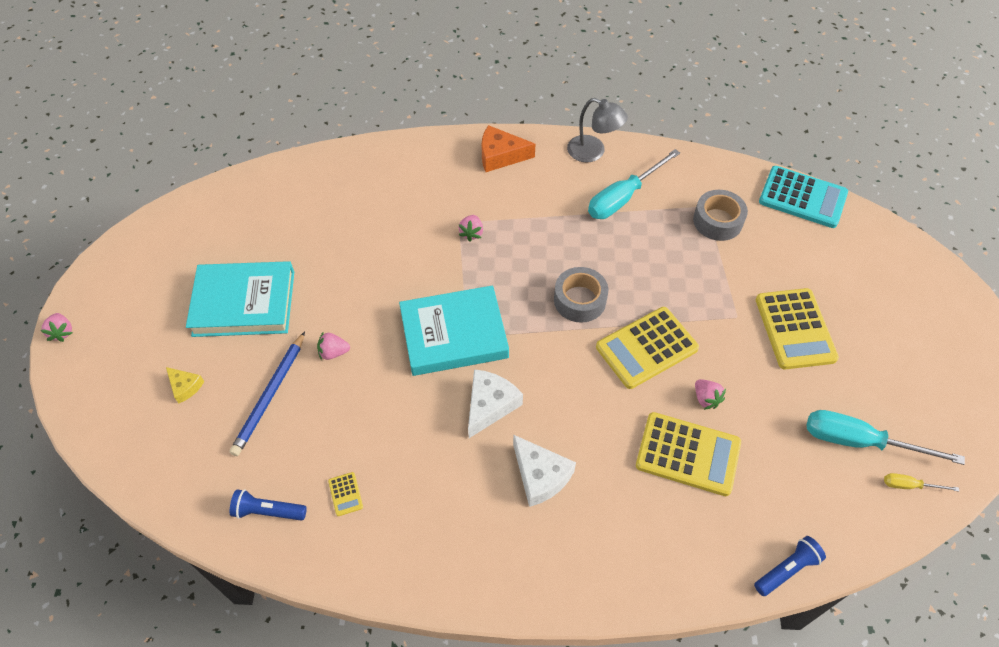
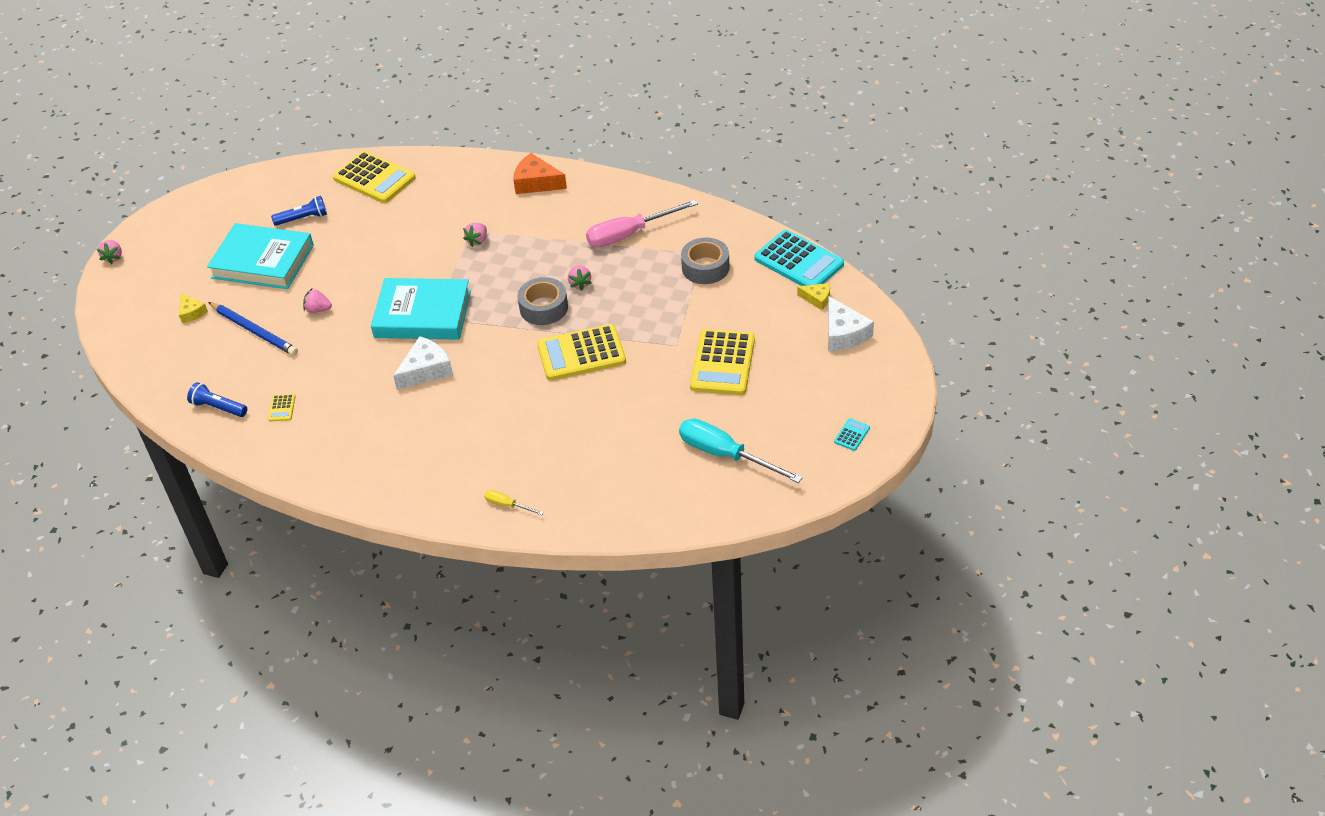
camera: 20 degrees right, 10 degrees down
(270, 395) = (254, 331): blue pencil -> blue pencil turned 90 degrees counterclockwise
(540, 476) = (440, 426): white cheese -> white cheese (844, 333)
(593, 152) = (623, 193): grey lamp -> none
(623, 197) = (629, 234): turquoise screwdriver -> pink screwdriver
(688, 454) = (571, 435): yellow calculator -> yellow calculator (374, 178)
(706, 399) = (610, 399): pink strawberry -> pink strawberry (580, 283)
(787, 569) = (605, 527): blue flashlight -> blue flashlight (303, 218)
(843, 236) = (817, 299): none -> yellow cheese
(909, 485) = (748, 493): yellow screwdriver -> yellow screwdriver (507, 505)
(967, 387) = (852, 435): none -> turquoise calculator

